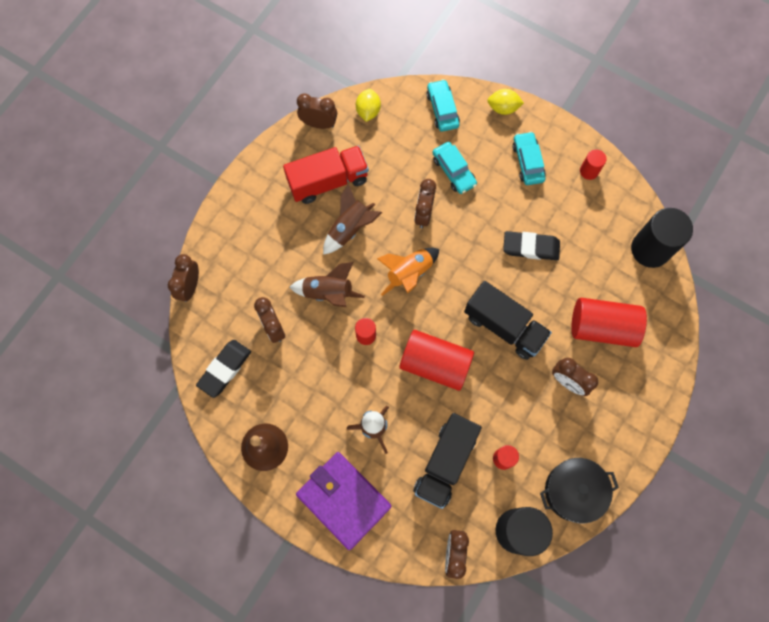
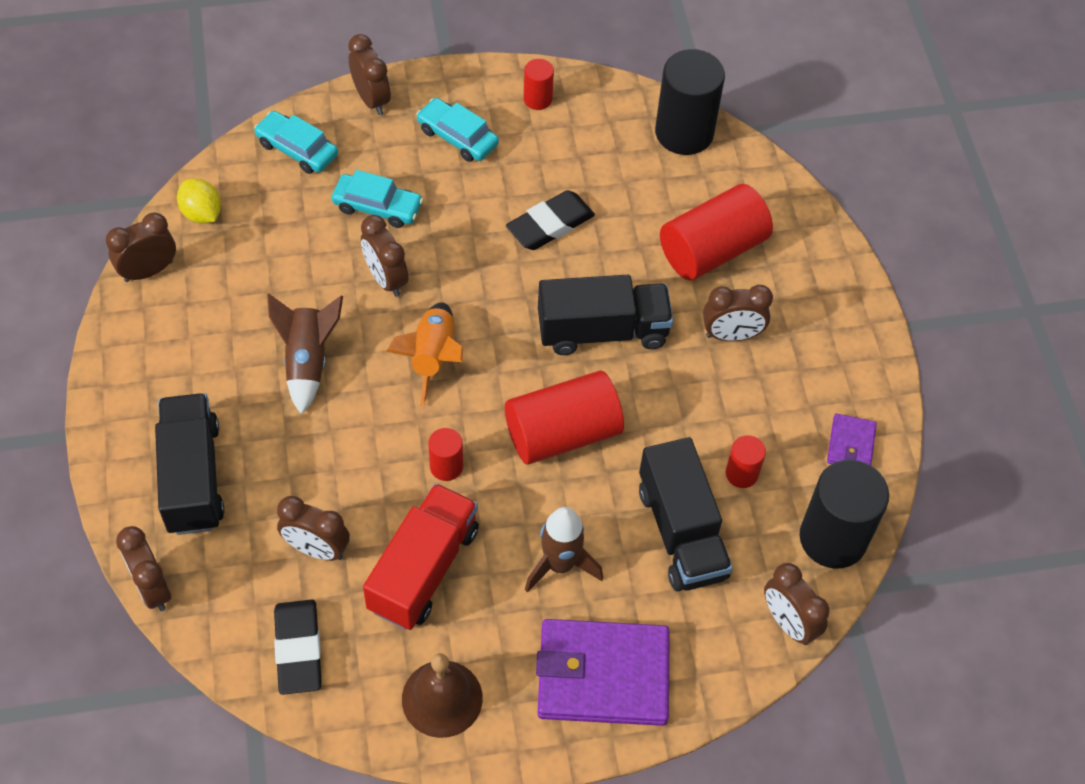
camera: 45 degrees left, 15 degrees down
(251, 246) = (193, 477): none -> black truck
(328, 181) = (226, 328): red truck -> red truck (423, 569)
(328, 293) = (350, 454): brown rocket -> none
(503, 108) = (371, 99): yellow lemon -> brown clock
(573, 491) = (851, 444): black pot -> purple wallet

